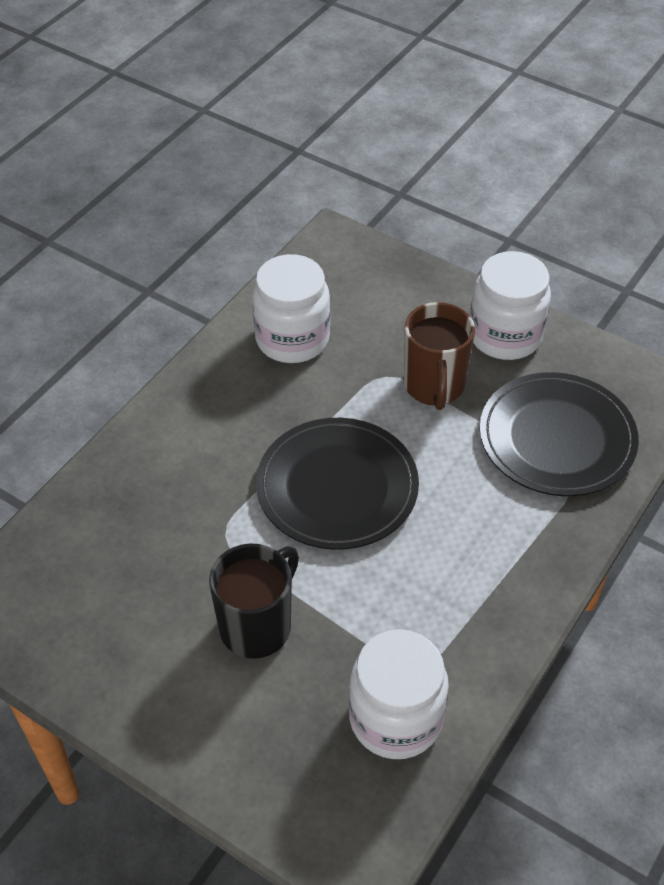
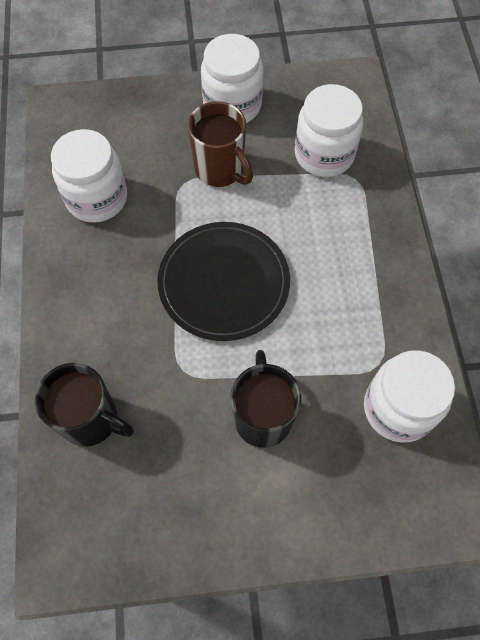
camera: 40 degrees left, 15 degrees up
(108, 517) = (91, 419): none -> black mug
(557, 438) = (324, 154): black plate -> white jar

